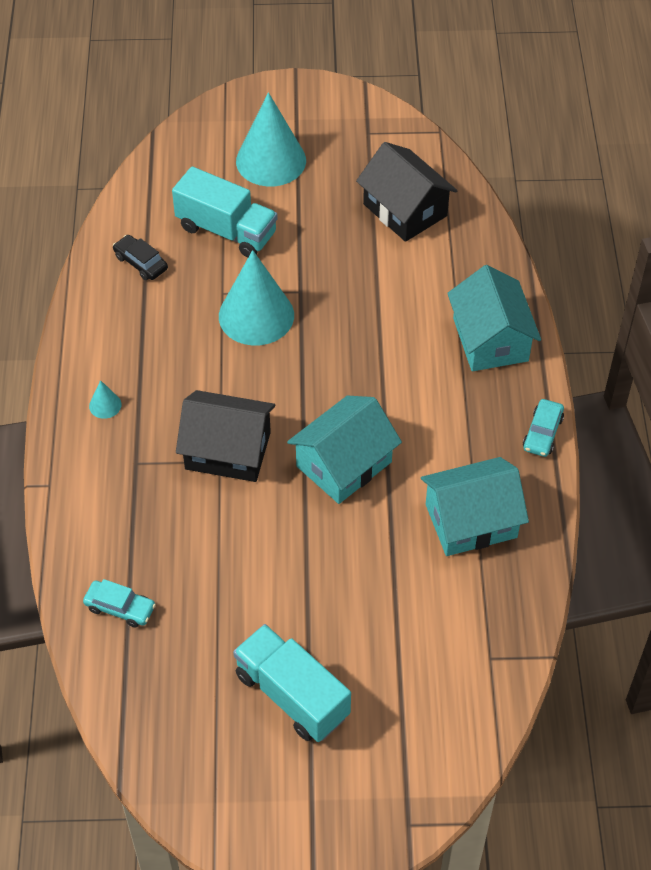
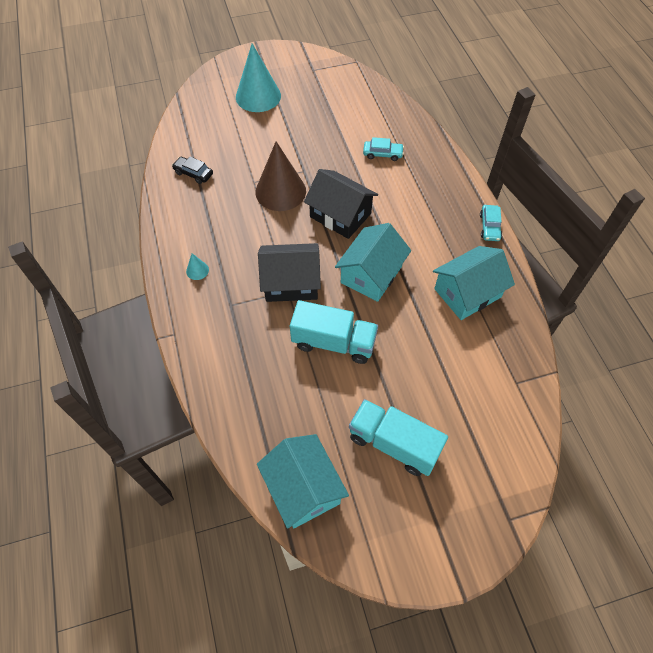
camera: 15 degrees left, 5 degrees up
(120, 608) = (251, 410): turquoise car -> turquoise car (382, 154)
(226, 230) = (244, 143): turquoise truck -> turquoise truck (333, 342)
(256, 315) = (280, 191): turquoise cone -> brown cone
(405, 210) = (352, 110): black house -> black house (340, 215)
(490, 339) = (434, 176): turquoise house -> turquoise house (303, 488)

